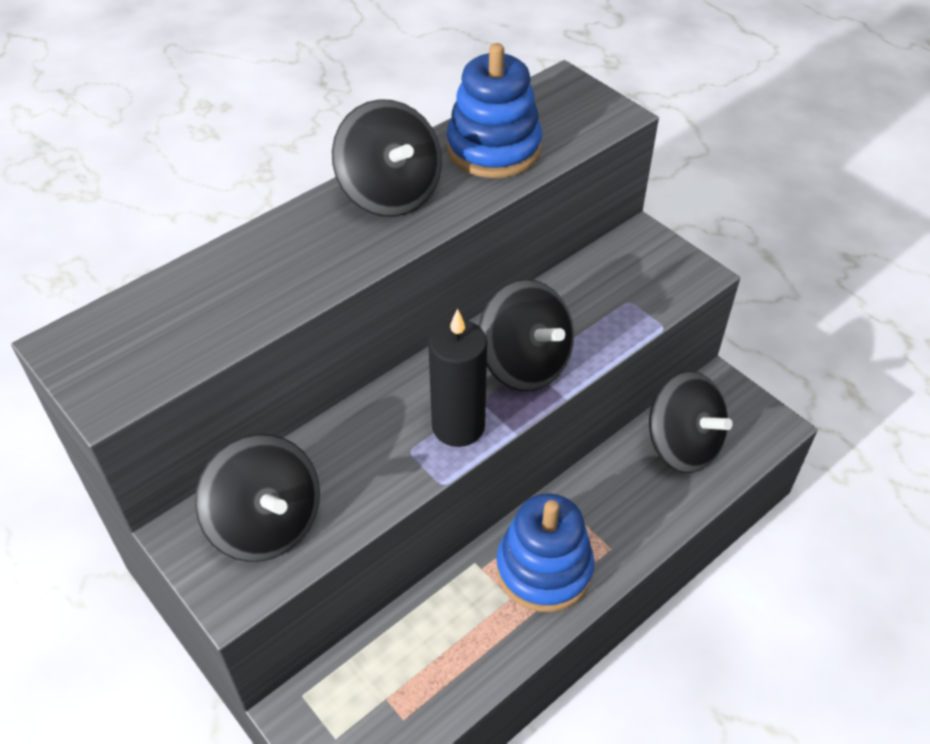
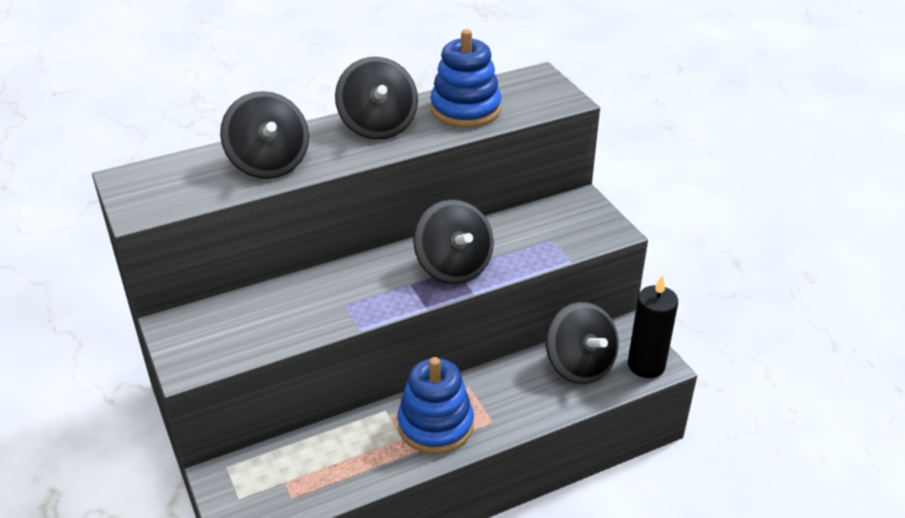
camera: 15 degrees right, 10 degrees down
(266, 524) = (227, 330): black spinning top -> black spinning top (269, 163)
(458, 426) = (387, 296): black candle -> black candle (646, 365)

